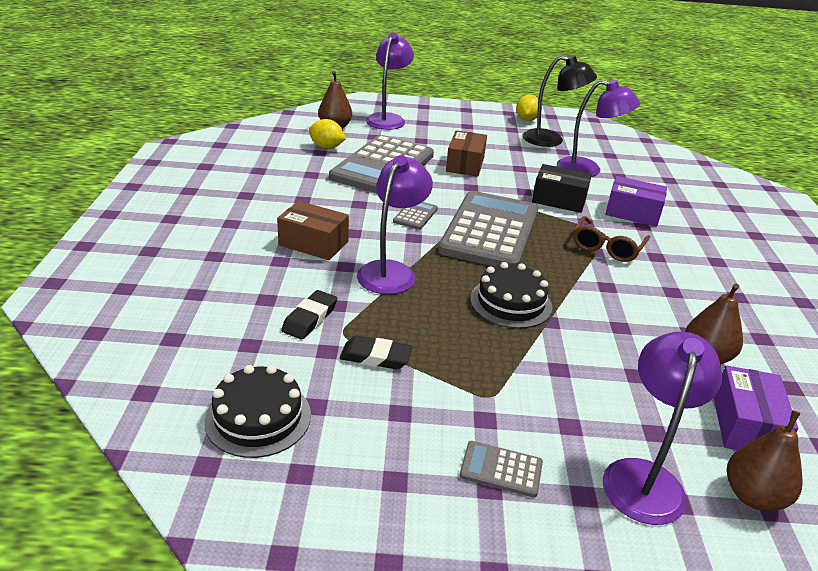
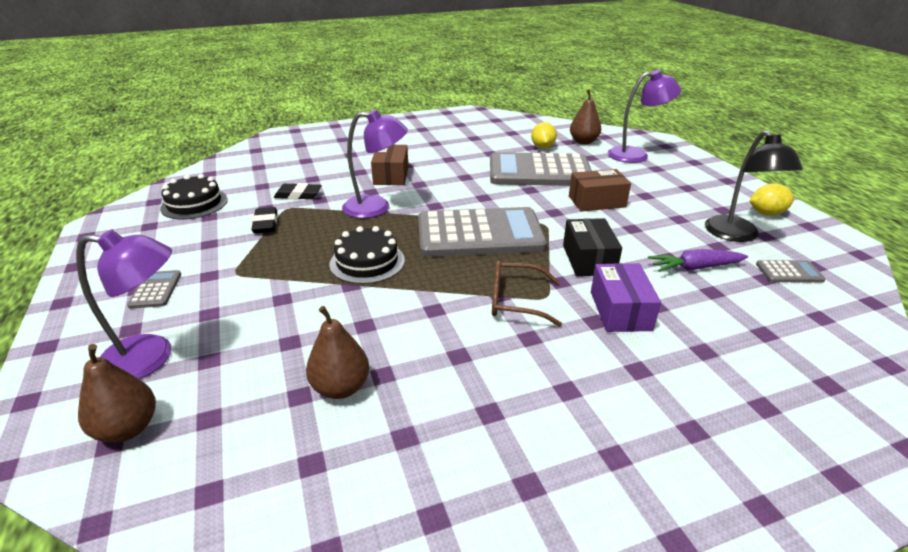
camera: 70 degrees right, 0 degrees up
(415, 215) = (471, 199): grey calculator -> grey calculator (789, 272)
(588, 169) = (694, 268): purple lamp -> purple carrot
(745, 425) = (230, 422): purple box -> none

